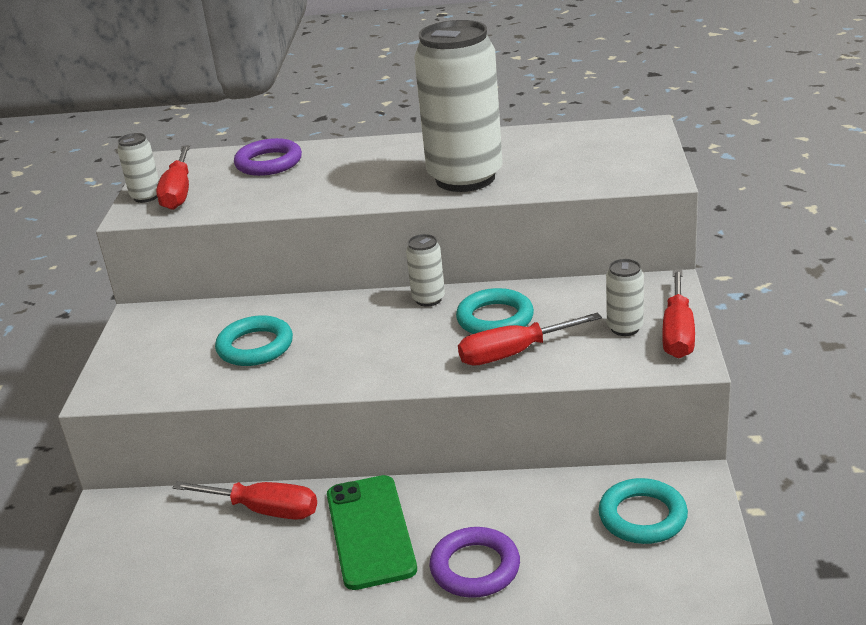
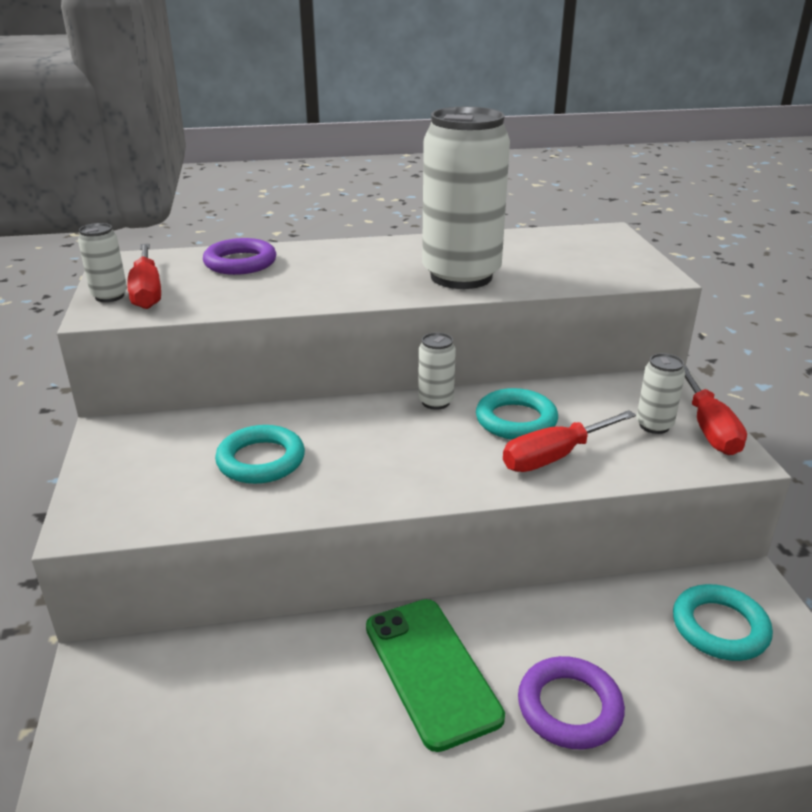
camera: 15 degrees left, 0 degrees up
(264, 510) = (296, 653): red screwdriver -> none

